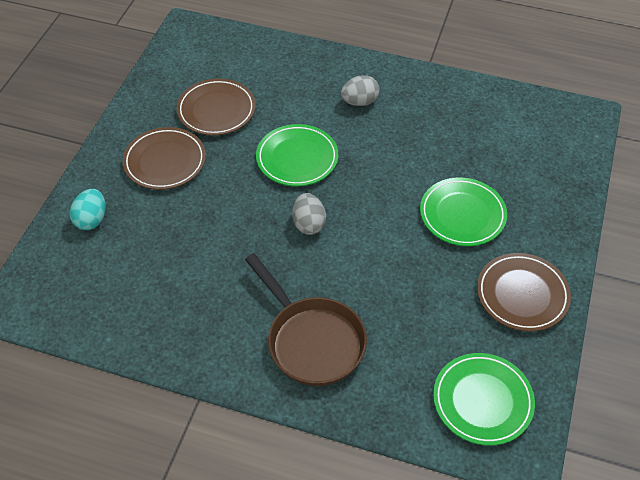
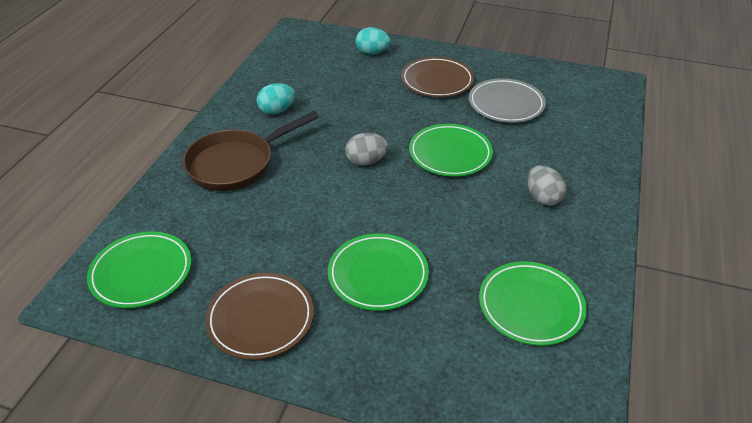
camera: 90 degrees right, 10 degrees down
(210, 311) = (277, 111): none -> turquoise egg
(216, 110) = (506, 104): brown plate -> grey plate
(482, 124) = (531, 306): none -> green plate

